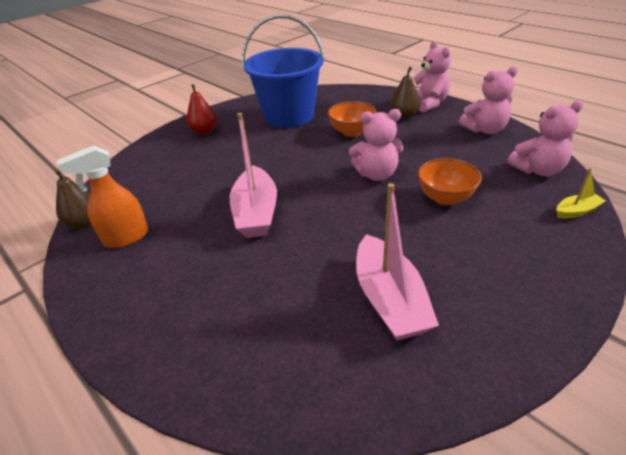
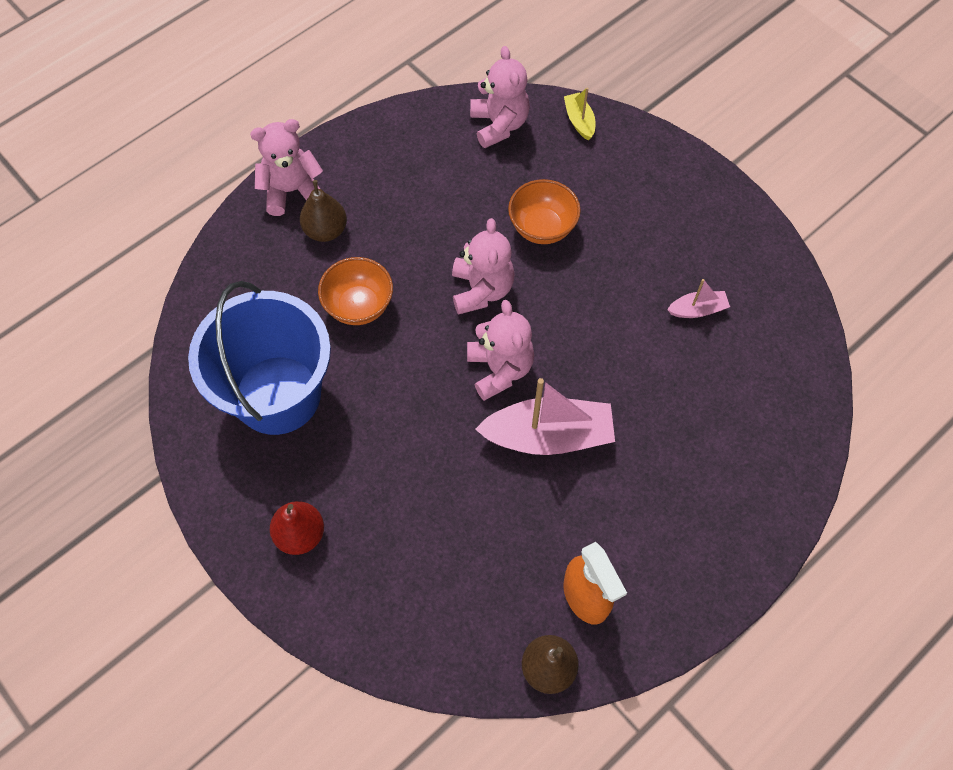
camera: 90 degrees left, 25 degrees up
(389, 300) = (697, 310): pink boat -> pink boat, size x0.49
(485, 130) = (392, 145): pink teddy bear -> pink teddy bear (499, 369)

